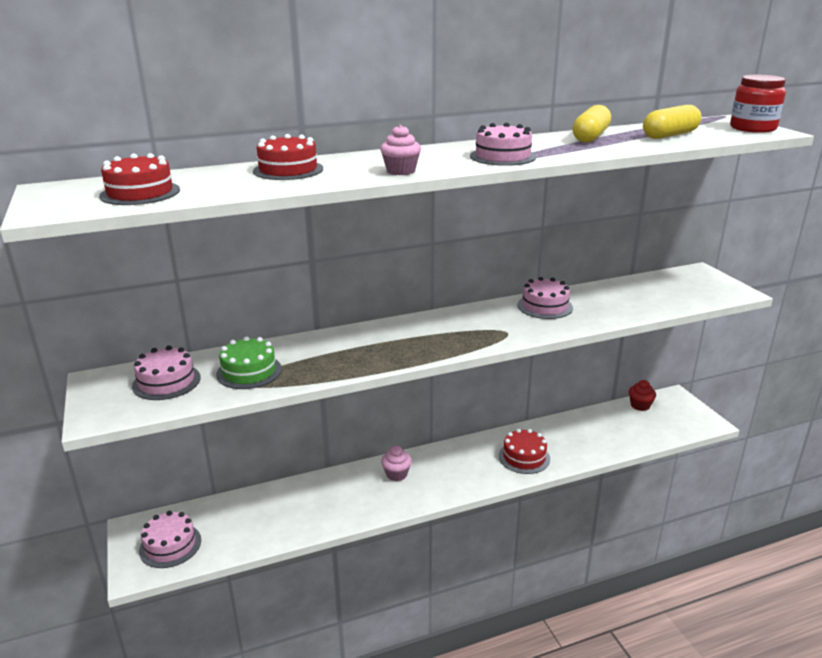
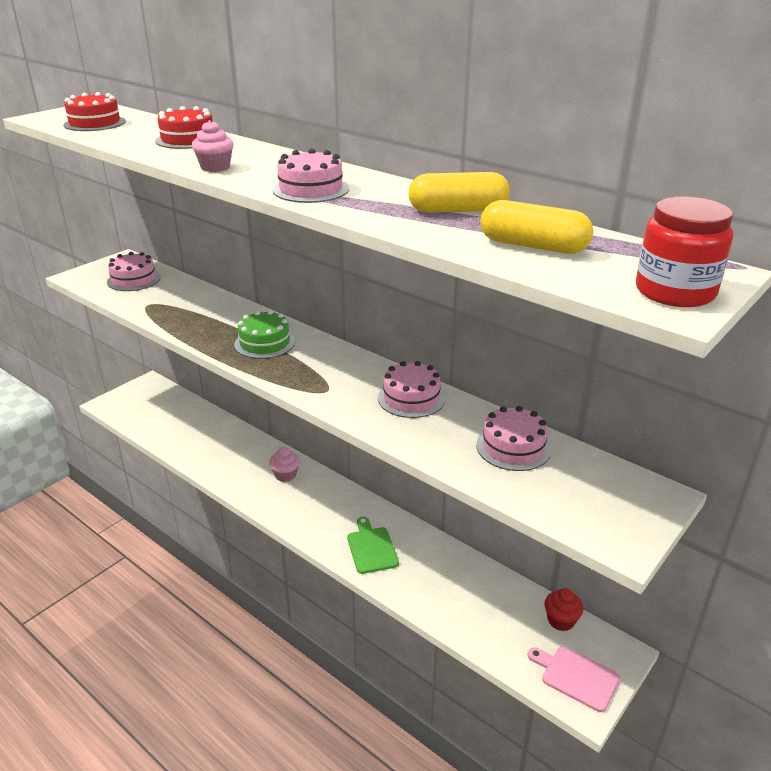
camera: 60 degrees right, 5 degrees up
(170, 545) = (139, 404): pink cake -> pink cake (513, 447)
(249, 371) = (166, 300): green cake -> green cake (264, 343)
(524, 457) = (371, 548): red cake -> green cutting board
(687, 418) = (576, 677): none -> pink cutting board

